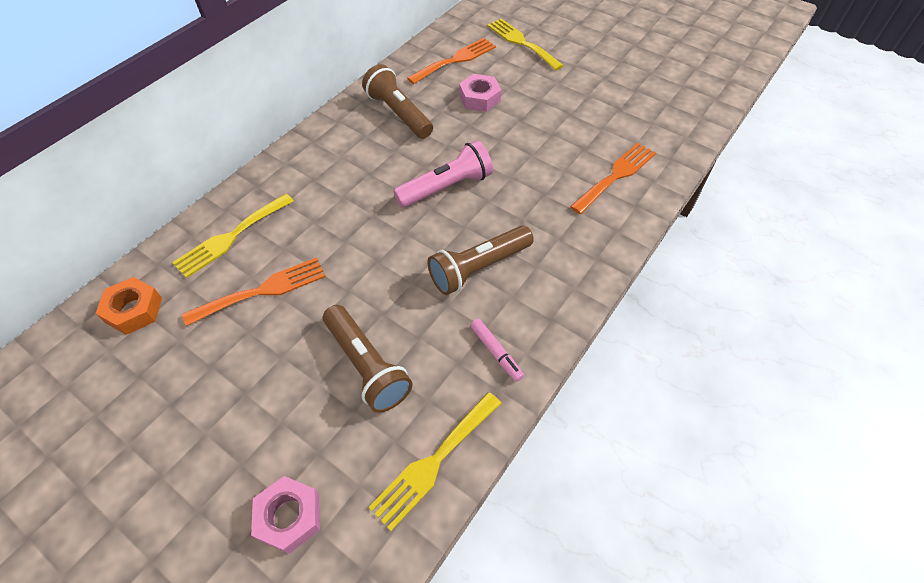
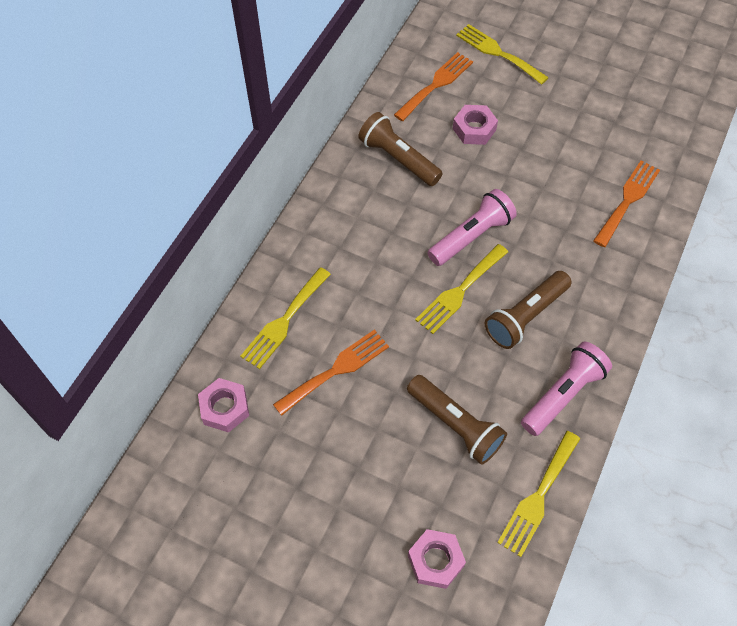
camera: 10 degrees left, 5 degrees up
(134, 310) = (225, 408): orange nut -> pink nut
(417, 235) = (459, 291): none -> yellow fork
(496, 352) = (563, 394): pink marker -> pink flashlight

